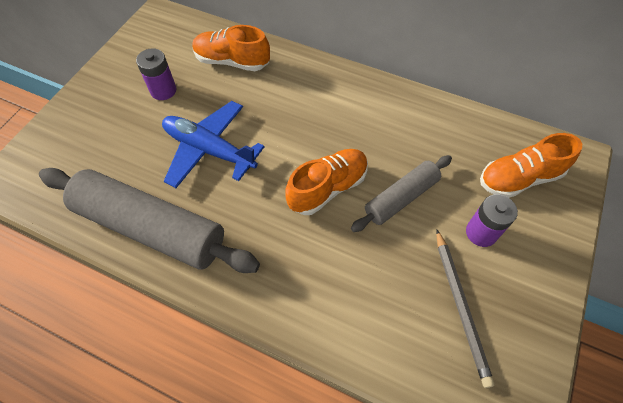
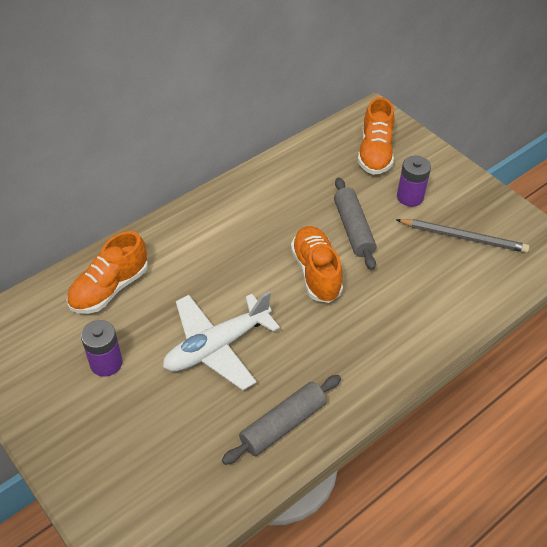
camera: 65 degrees left, 10 degrees down
(151, 228) = (283, 424): grey rolling pin -> grey rolling pin, size x0.56
(209, 150) = (217, 346): blue plane -> white plane

